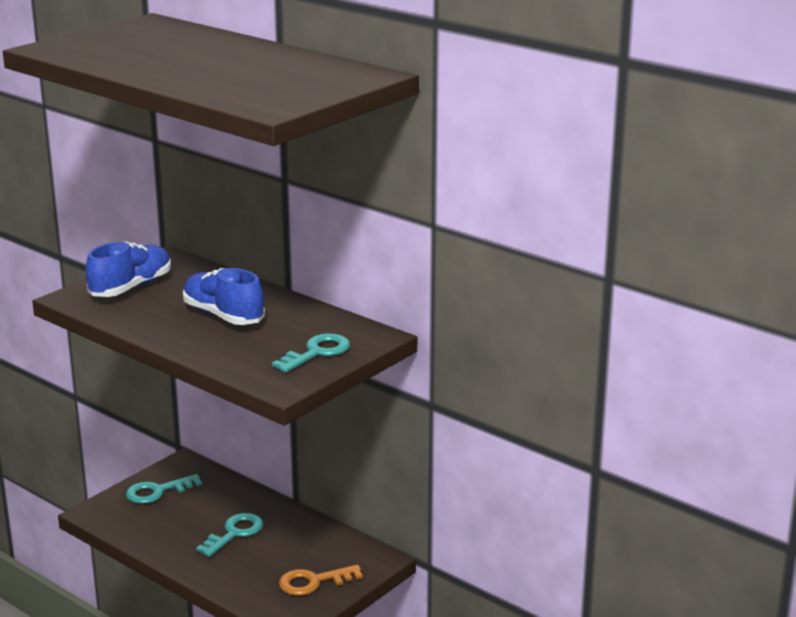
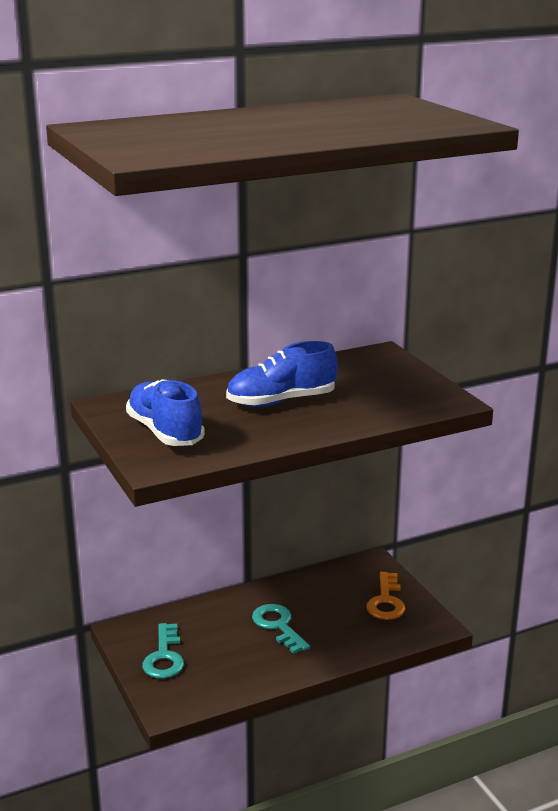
camera: 65 degrees left, 0 degrees up
(317, 352) = (396, 378): turquoise key -> none

